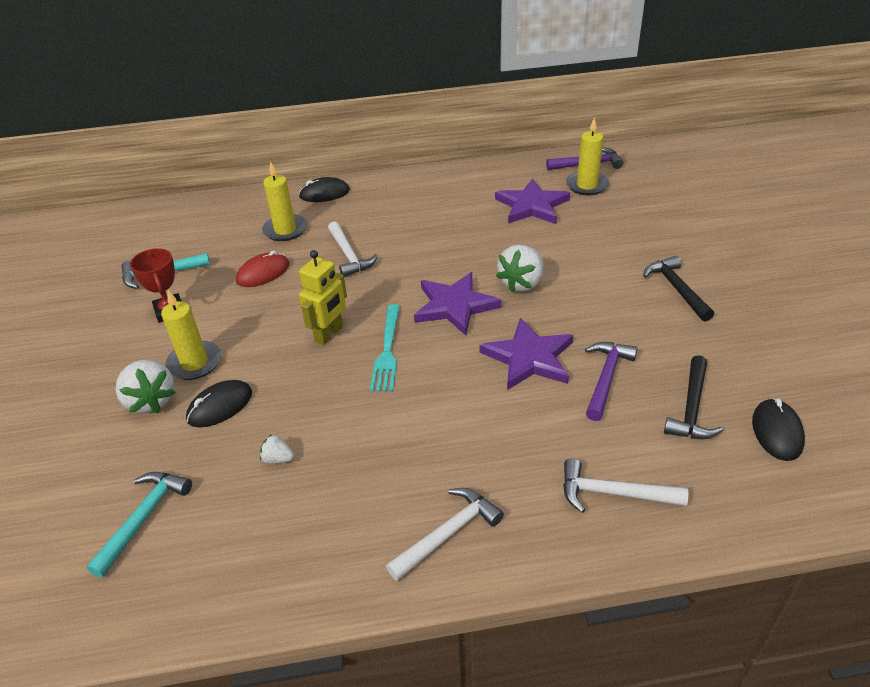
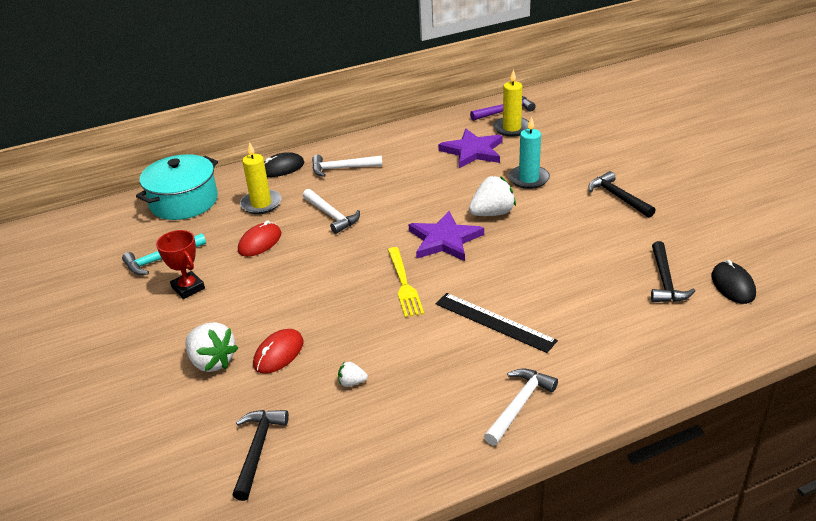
camera: 15 degrees left, 5 degrees down
(144, 518) = (258, 450): turquoise hammer -> black hammer
(194, 363) = (236, 325): yellow candle -> none
(212, 215) = (184, 202): none -> turquoise pot
(220, 406) = (278, 353): black mouse -> red mouse
(329, 334) = (347, 280): yellow robot -> none
(387, 351) = (404, 284): turquoise fork -> yellow fork
(466, 418) = (494, 322): none -> black ruler
(521, 283) = (492, 213): white strawberry -> white strawberry turned 135 degrees counterclockwise
(529, 358) = (524, 268): purple star -> none
(580, 249) = (528, 179): none -> turquoise candle
(606, 378) = (591, 272): purple hammer -> none
(613, 493) = (632, 351): white hammer -> white hammer (342, 168)

